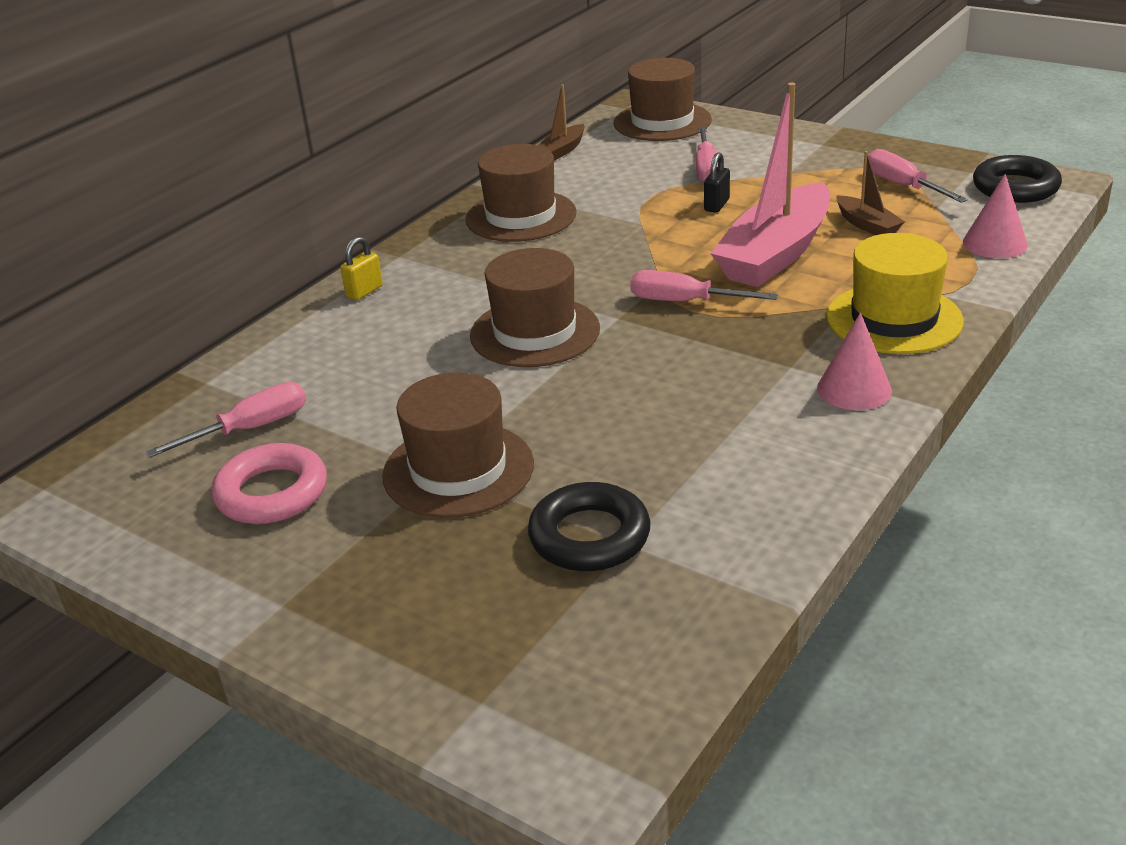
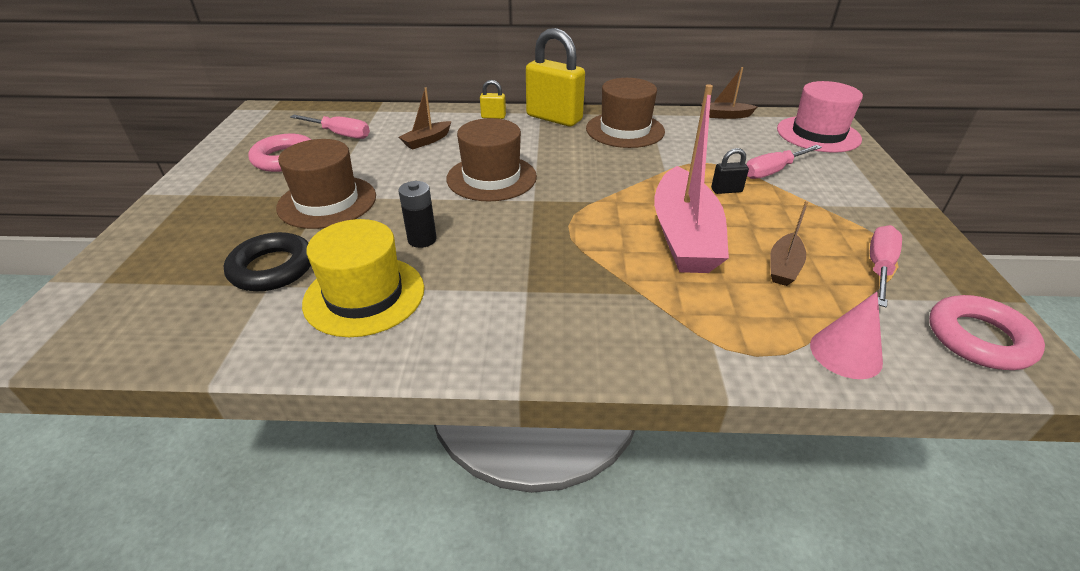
camera: 55 degrees right, 5 degrees up
(372, 358) = (427, 141): none -> brown boat
(428, 251) = (554, 118): none -> yellow padlock
(630, 411) = (422, 239): none -> black battery
(662, 122) = (818, 134): brown hat -> pink hat
(683, 301) = (576, 218): pink screwdriver -> none
(775, 254) = (684, 236): pink boat -> pink boat turned 90 degrees counterclockwise
(854, 389) = (515, 333): pink cone -> none
(894, 319) = (643, 325): yellow hat -> yellow hat (364, 295)
(1015, 187) = (979, 338): black ring -> pink ring

